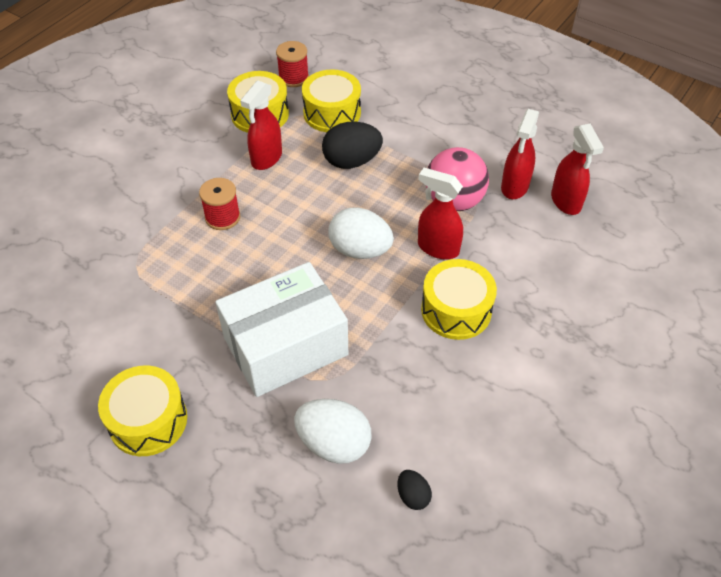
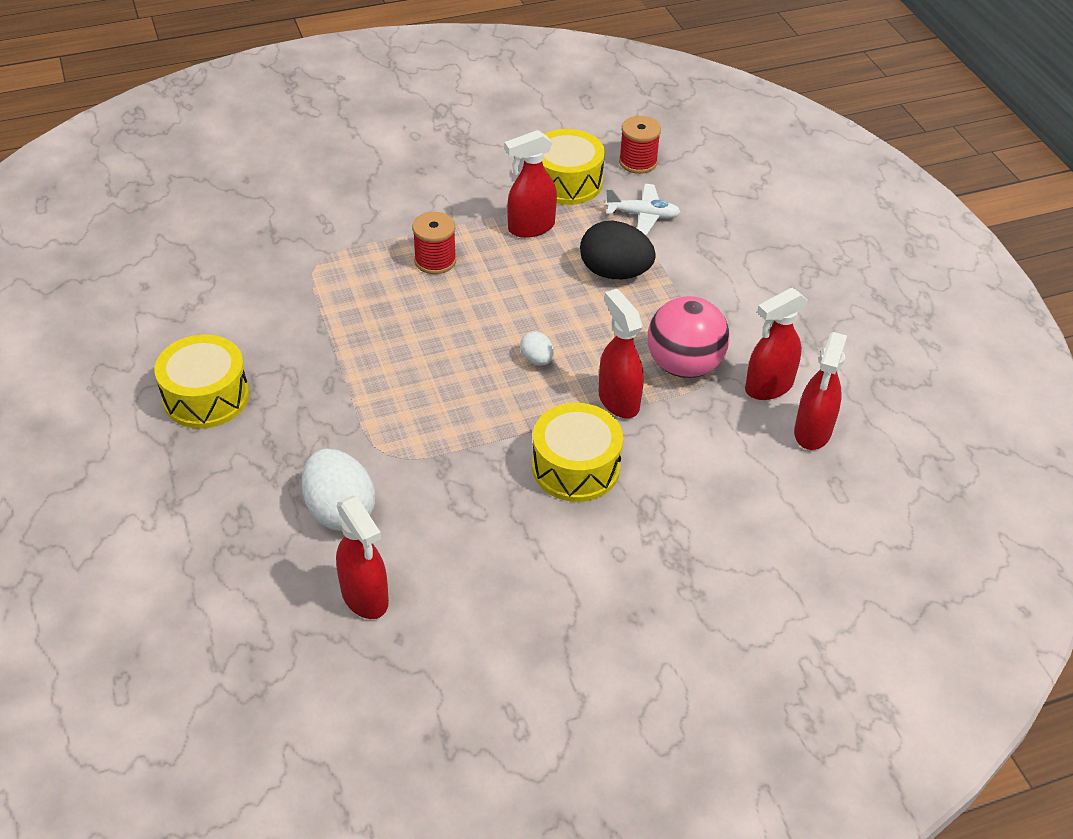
camera: 35 degrees right, 5 degrees down
(285, 346) = (380, 404): white box -> none
(332, 113) = (643, 215): yellow drum -> white plane
(360, 250) = (537, 360): white egg -> white egg, size x0.50
(413, 496) = (365, 597): black egg -> red spray bottle

